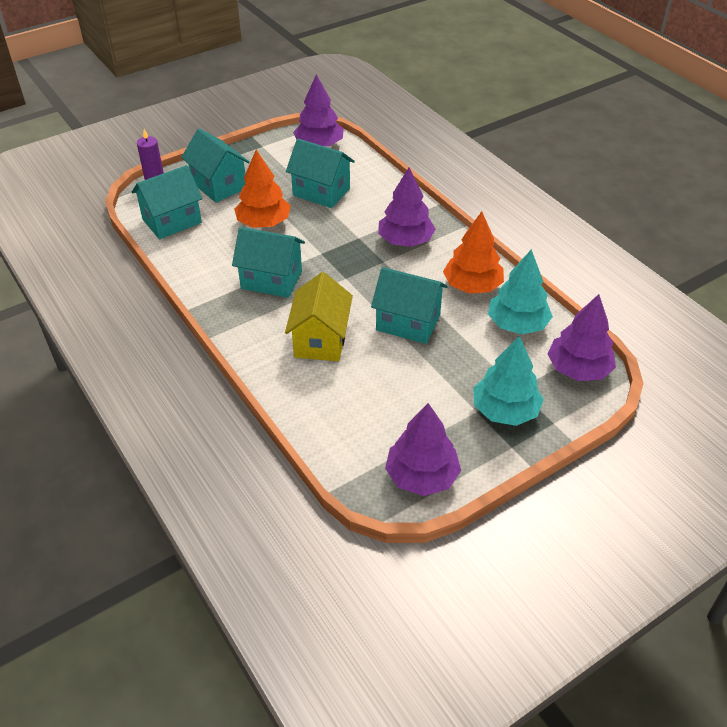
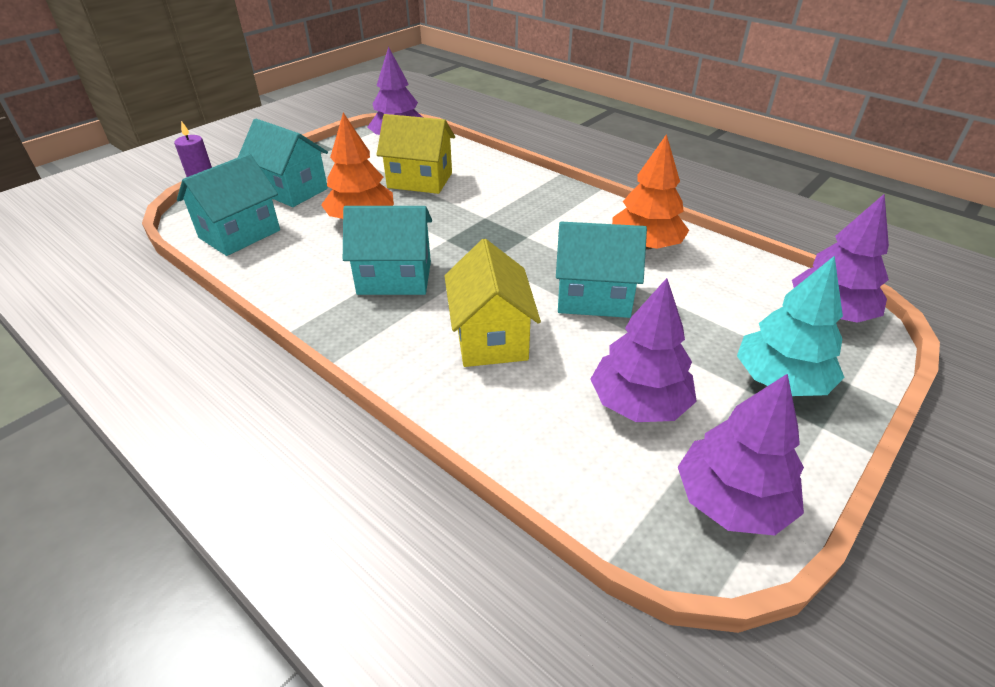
camera: 15 degrees left, 5 degrees down
(321, 192) = (420, 180): turquoise house -> yellow house
(405, 241) = (542, 212): purple tree -> purple tree (639, 403)
(517, 324) = (724, 276): turquoise tree -> none

